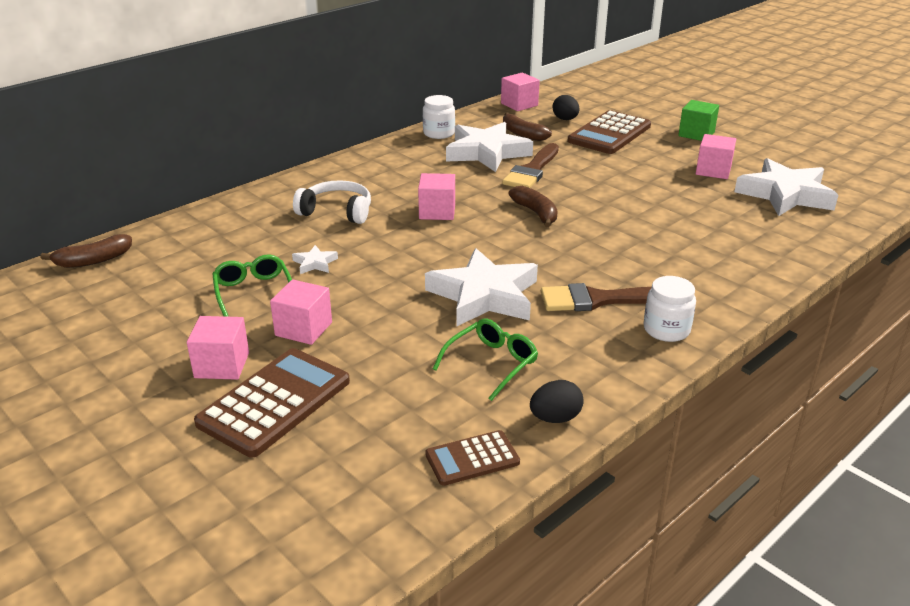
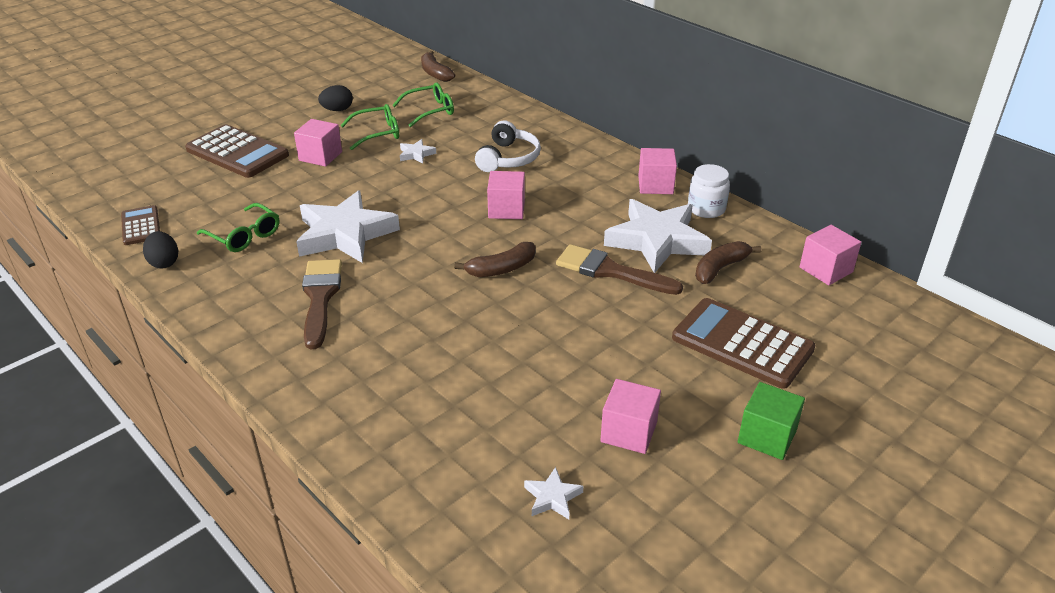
camera: 90 degrees right, 5 degrees up
(205, 259) = (430, 111): none -> green glasses
(222, 365) = (286, 131): pink cube -> pink cube (655, 185)
(565, 119) = (784, 307): black egg -> black egg (337, 110)
(666, 330) = (257, 334): white jar -> none
(785, 194) = (552, 497): white star -> white star, size x0.42

